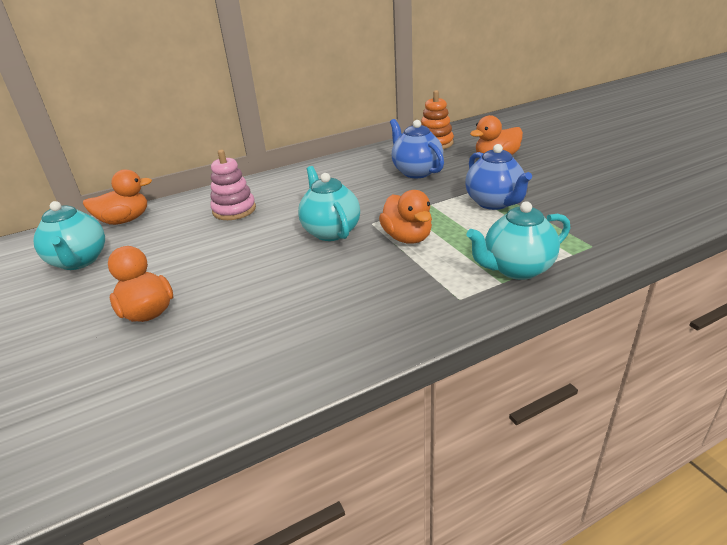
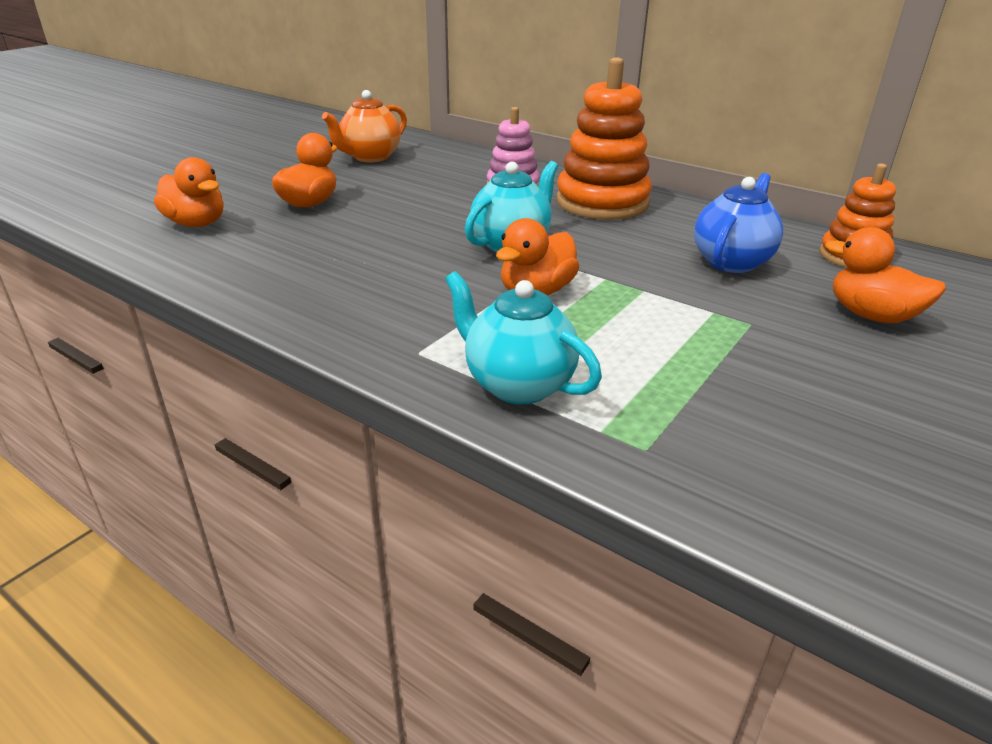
camera: 60 degrees right, 0 degrees up
(79, 261) = (370, 157): turquoise teapot -> orange teapot
(125, 220) = (450, 151): orange duck -> orange duck (197, 223)
(300, 186) = (602, 202): none -> orange stacking toy
(494, 203) = (702, 338): blue teapot -> none

